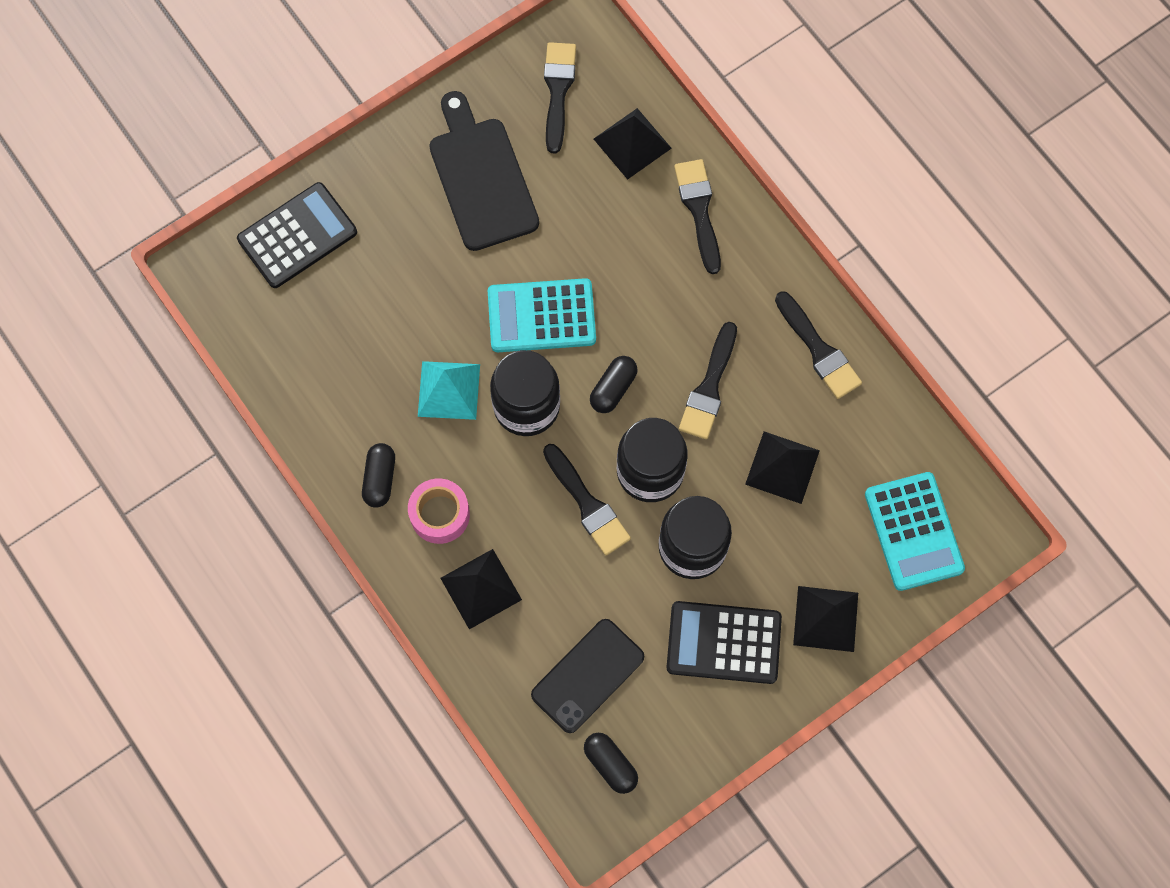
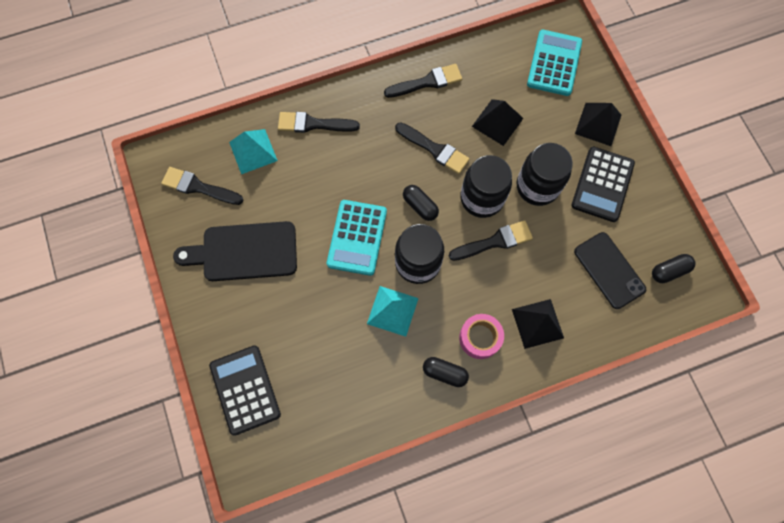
camera: 75 degrees left, 0 degrees up
(632, 143) = (253, 151): black pyramid -> turquoise pyramid
(913, 531) = (554, 63): turquoise calculator -> turquoise calculator turned 75 degrees counterclockwise

